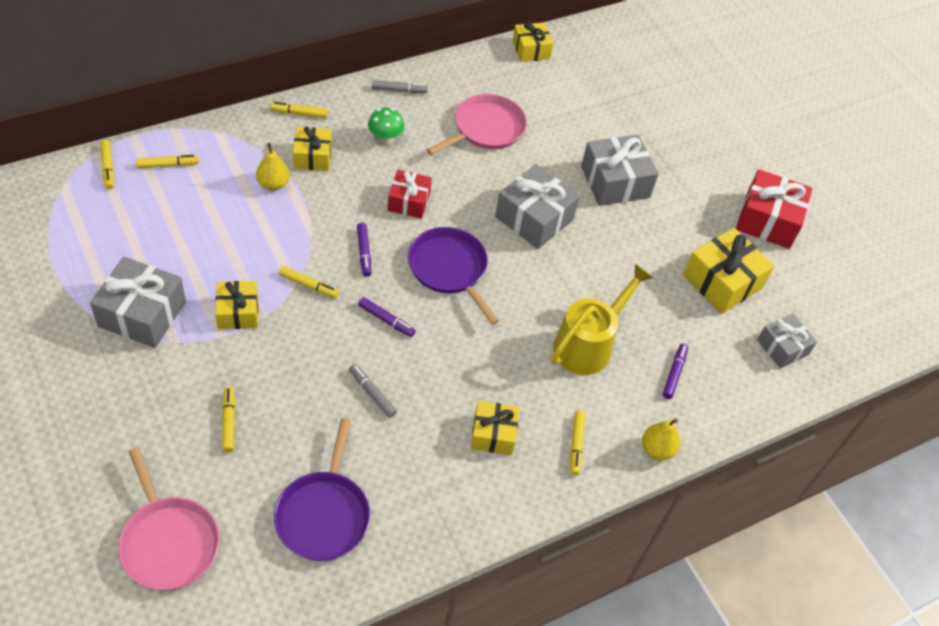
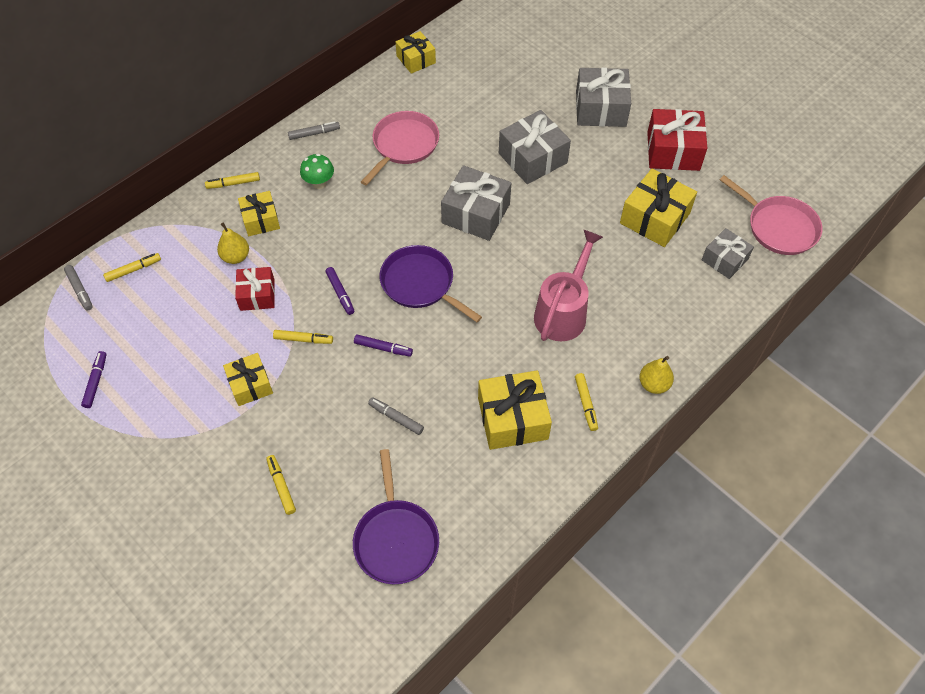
camera: 10 degrees left, 5 degrees up
(108, 167) = (80, 290): yellow marker -> grey marker
(142, 314) = (165, 415): grey gift -> grey gift (600, 108)
(168, 542) = (271, 611): pink pan -> pink pan (779, 227)
(409, 201) = (362, 234): red gift -> red gift (257, 295)
(493, 434) = (512, 418): yellow gift -> yellow gift, size x1.60
(589, 344) = (564, 311): yellow watering can -> pink watering can
(674, 374) = (644, 313): purple marker -> purple marker (96, 382)

